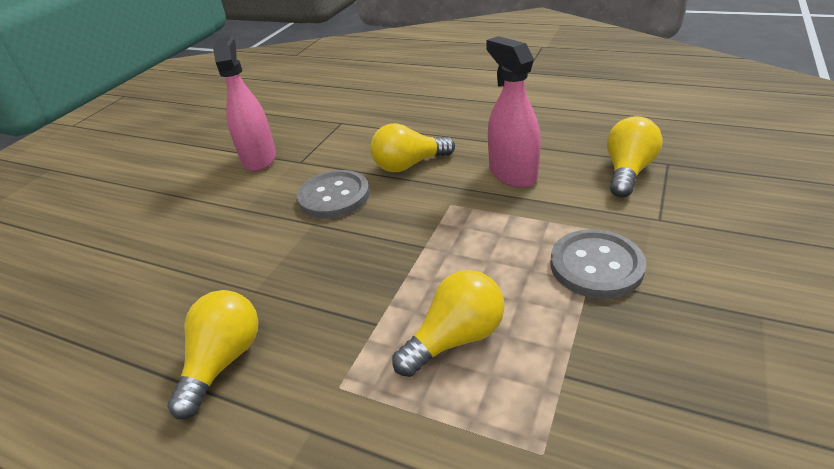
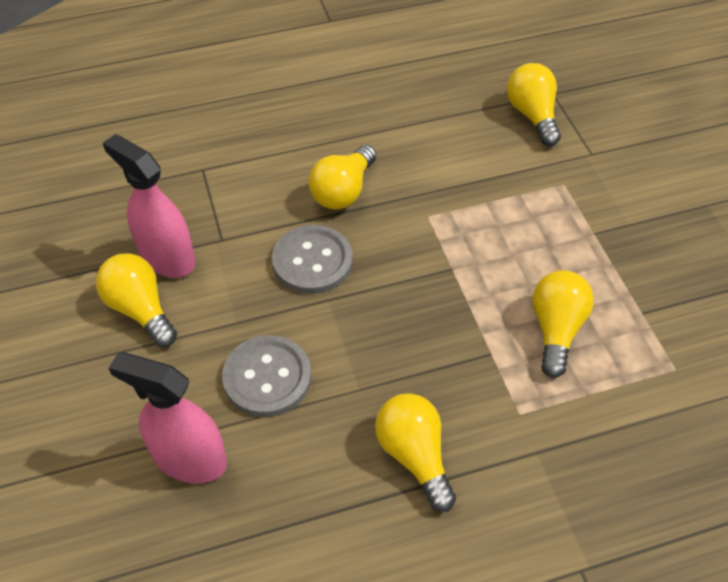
camera: 45 degrees left, 15 degrees up
(209, 178) = (140, 309): none -> yellow light bulb
(512, 174) = (446, 159): pink spray bottle -> pink spray bottle (189, 459)
(596, 266) = (588, 218): grey button -> grey button (267, 377)

